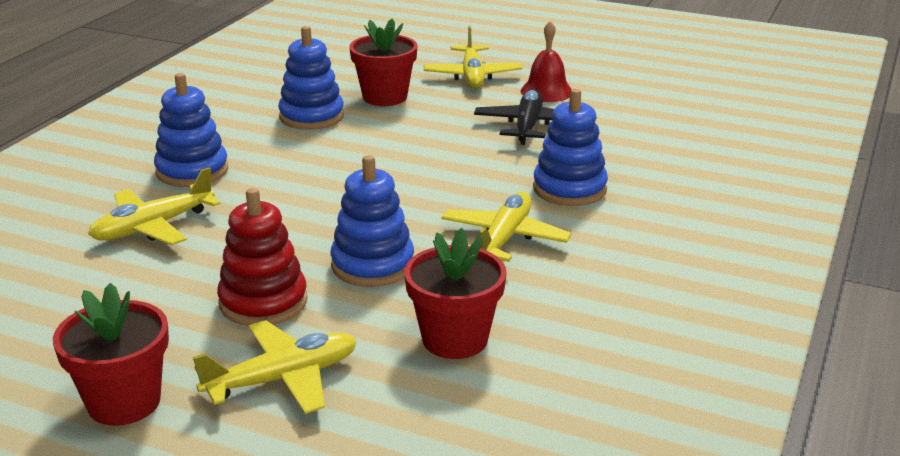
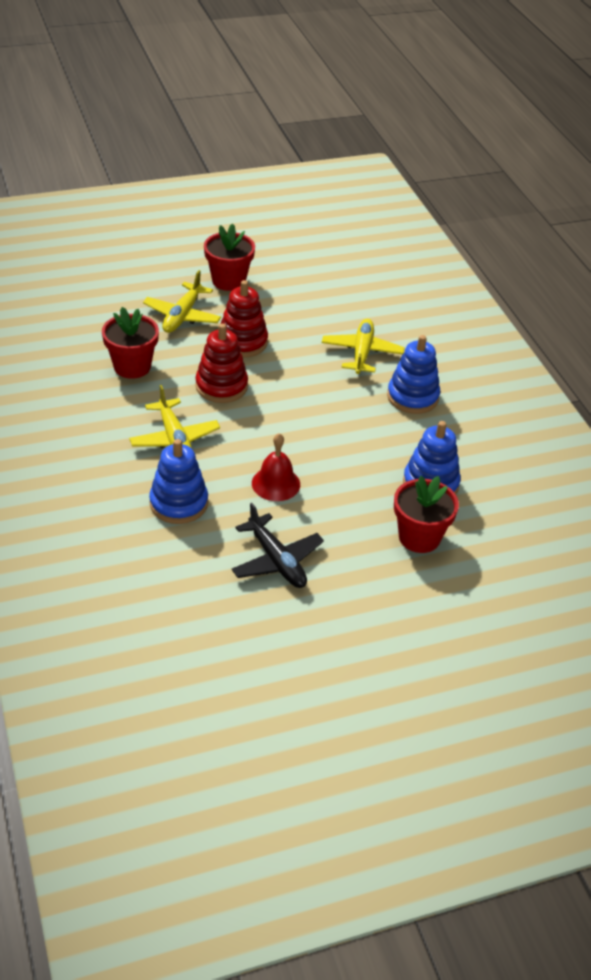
camera: 135 degrees right, 15 degrees up
(372, 265) = (221, 386): blue stacking toy -> red stacking toy
(472, 76) = (398, 611): yellow plane -> none
(546, 91) = (315, 623): red bell -> red bell (276, 483)

